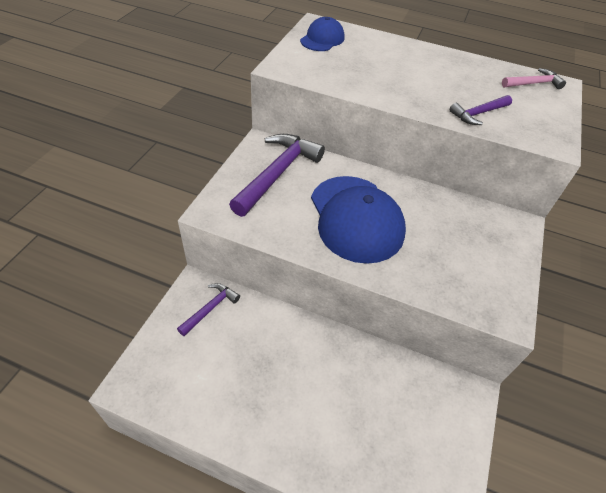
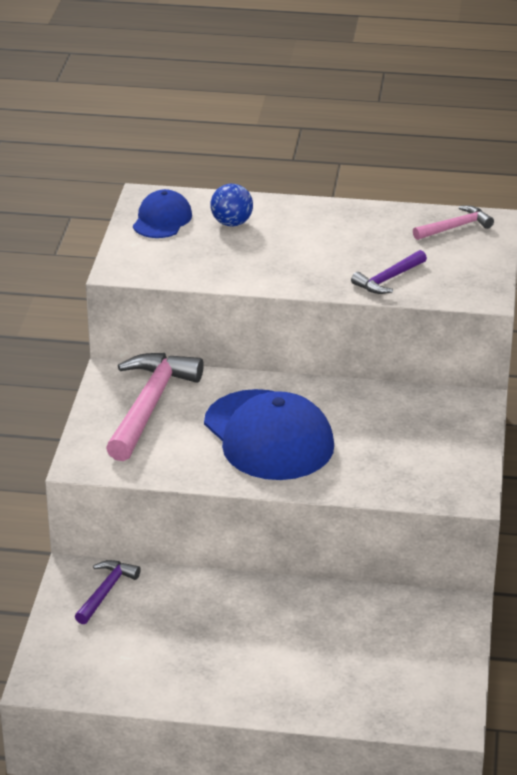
camera: 10 degrees left, 15 degrees down
(277, 173) = (149, 405): purple hammer -> pink hammer
(370, 50) = (232, 223): none -> blue ball

